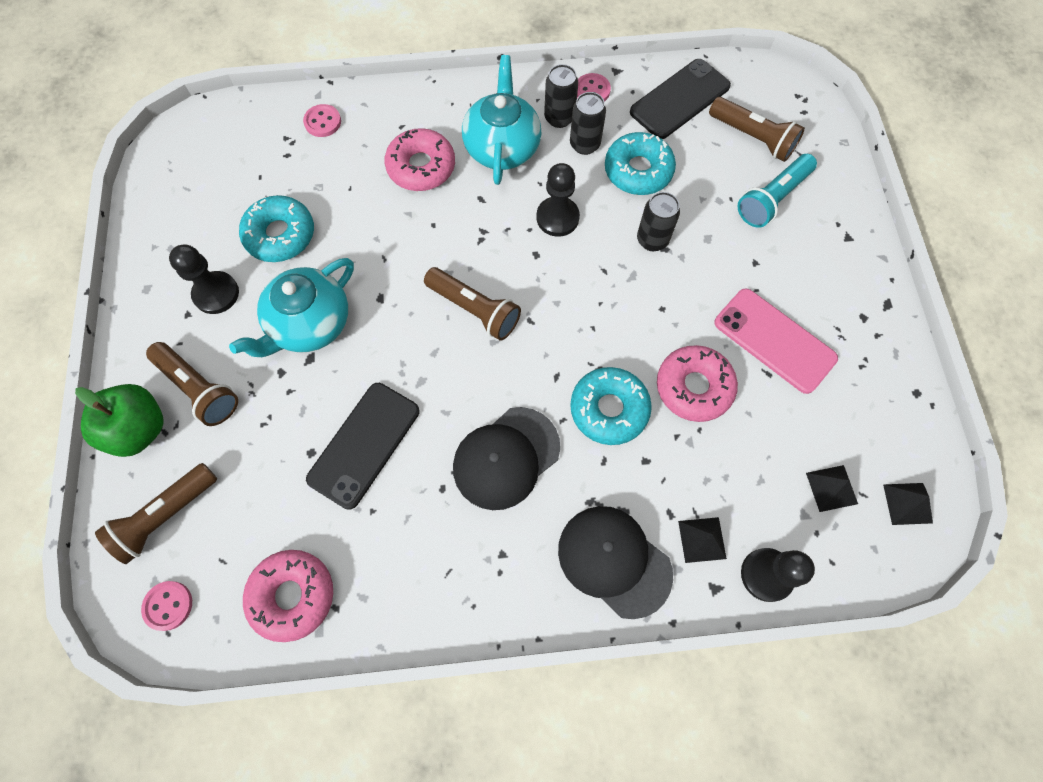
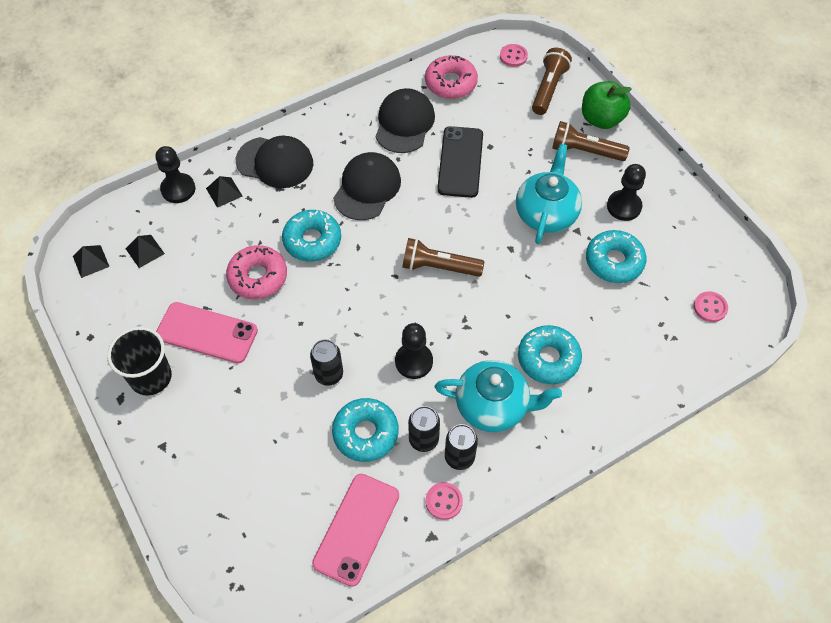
camera: 155 degrees right, 10 degrees down
(323, 122) = (656, 364): pink button -> pink button (710, 307)
(401, 548) = (404, 123): none -> black cap
(421, 167) = (548, 359): pink donut -> turquoise donut
(502, 147) = (493, 406): turquoise teapot -> turquoise teapot turned 60 degrees counterclockwise
(680, 99) = (356, 529): black phone -> pink phone
(752, 137) = (273, 514): brown flashlight -> none
(772, 199) = (238, 456): turquoise flashlight -> none
(849, 314) = (151, 377): none -> black cup

